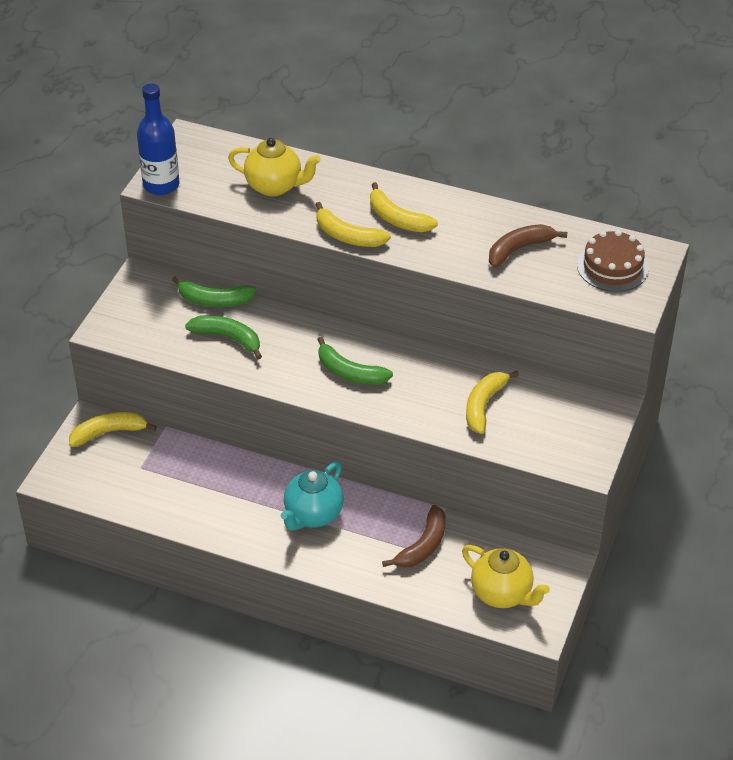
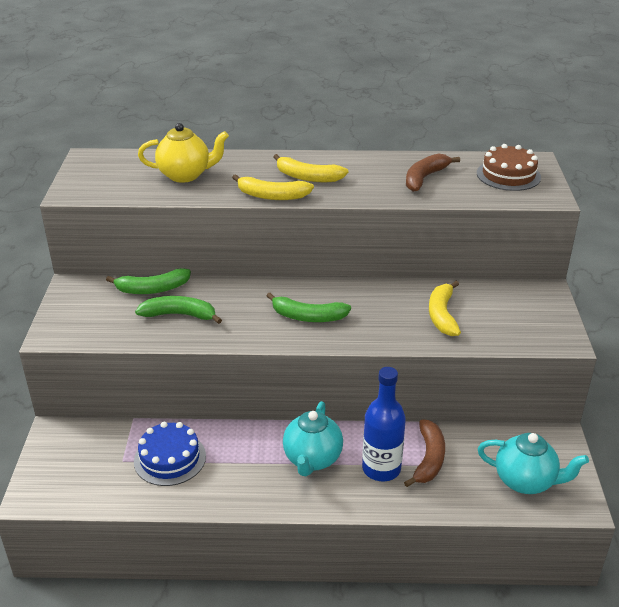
camera: 20 degrees left, 10 degrees down
(108, 432) = (77, 437): yellow banana -> none
(161, 185) = (78, 192): blue bottle -> blue bottle (381, 469)
(183, 477) = (170, 458): none -> blue cake
(502, 594) = (525, 481): yellow teapot -> turquoise teapot

